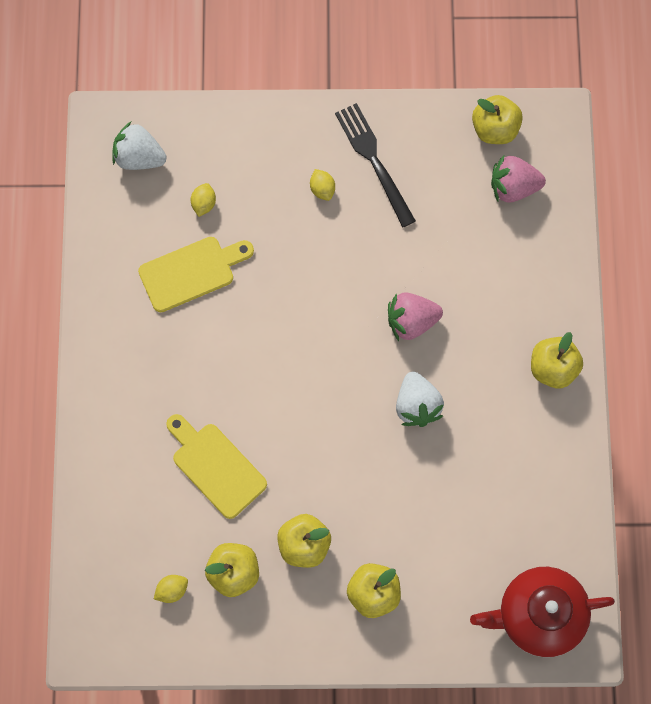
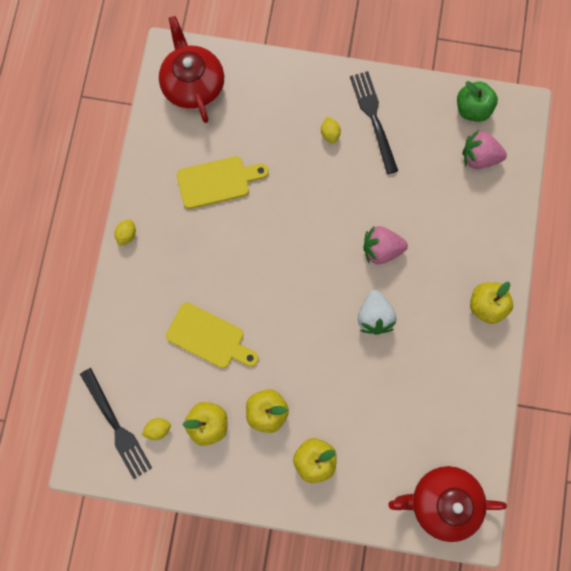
camera: 10 degrees right, 5 degrees up
(120, 596) = (117, 426): none -> black fork
(139, 157) = (193, 85): white strawberry -> red teapot
(204, 204) = (236, 130): yellow lemon -> yellow lemon (127, 234)
(215, 467) = (209, 337): yellow cutting board -> yellow cutting board turned 150 degrees clockwise
(495, 129) = (472, 109): yellow apple -> green apple

